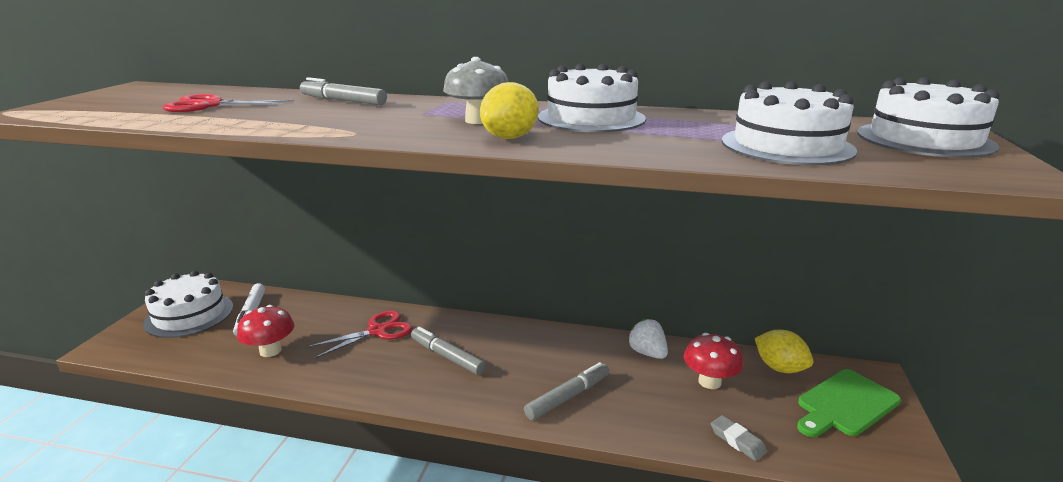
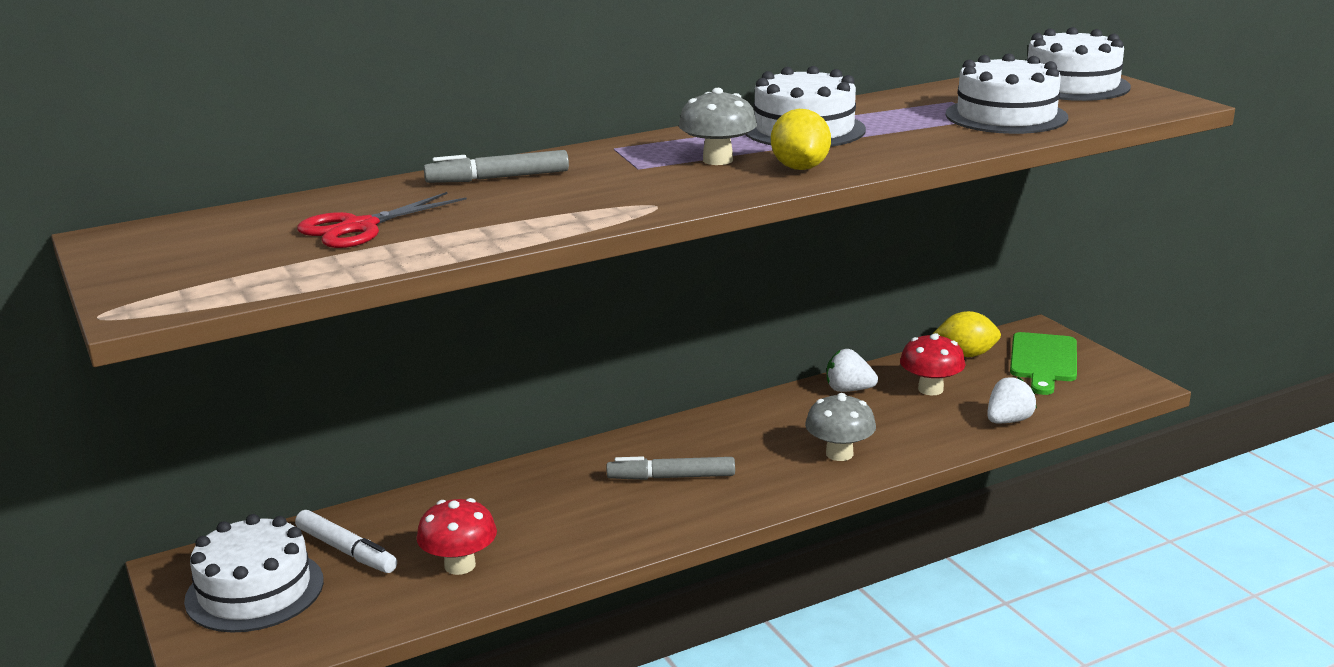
camera: 40 degrees left, 0 degrees up
(377, 331) = (549, 492): red scissors -> none
(568, 397) = (839, 454): grey marker -> grey mushroom
(737, 441) = (1008, 421): grey eraser -> white strawberry

